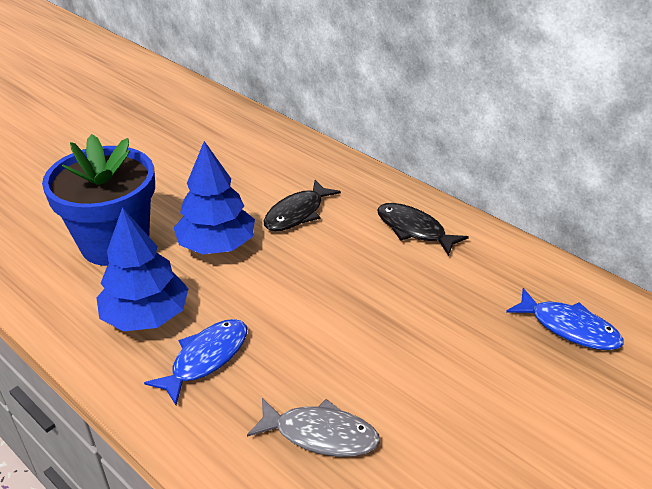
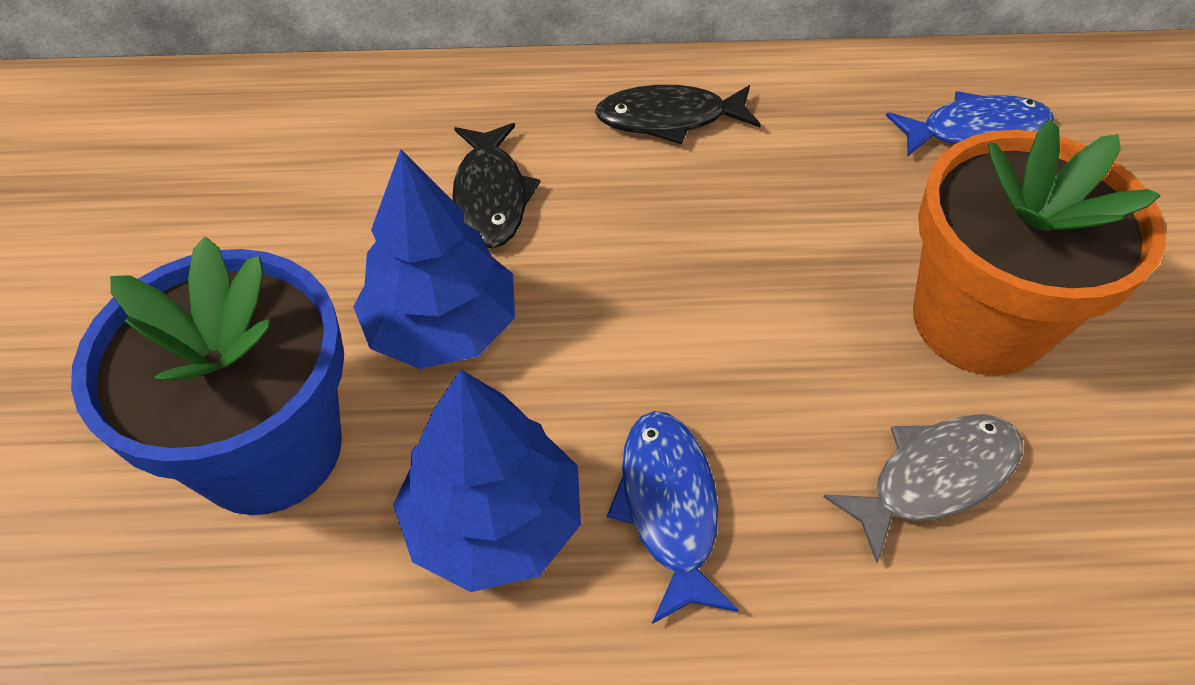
camera: 45 degrees left, 15 degrees up
(437, 399) = (979, 321): none -> orange flower pot

